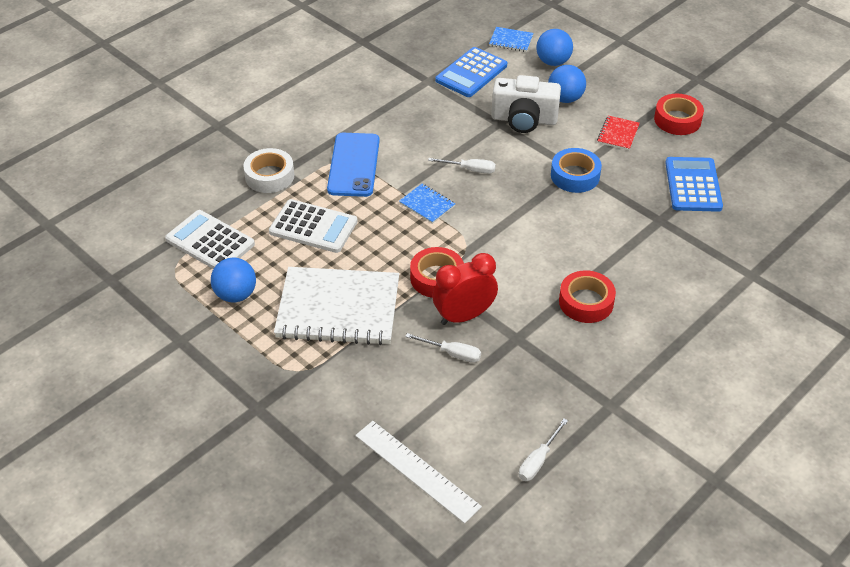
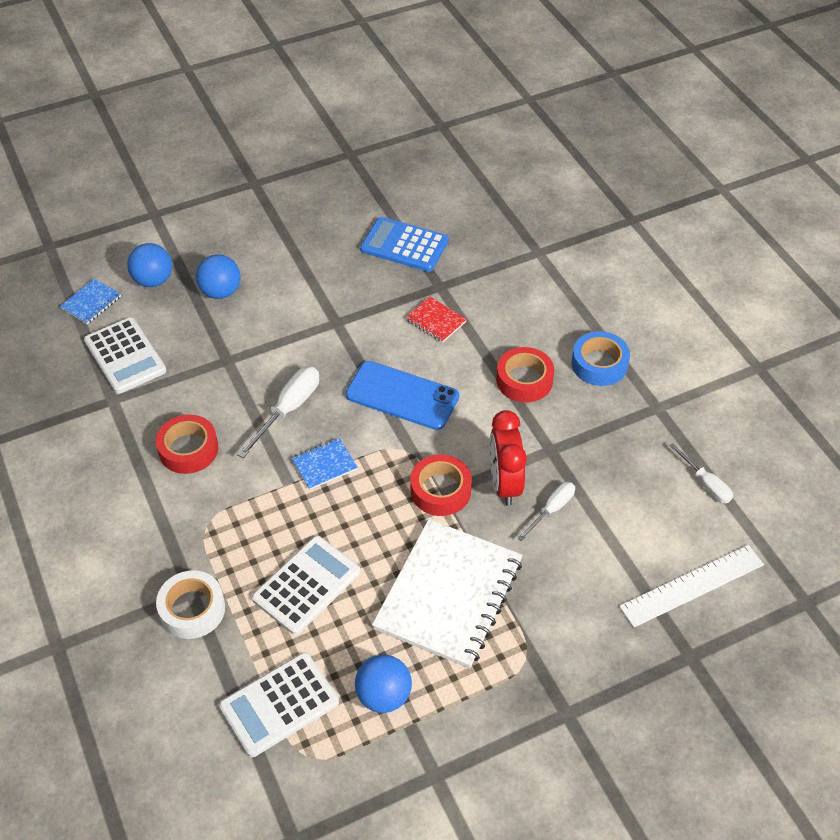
camera: 70 degrees left, 5 degrees up
(353, 165) = (220, 515): blue phone -> blue phone (402, 396)
(470, 170) = (288, 409): white screwdriver -> white screwdriver, size x1.56
(471, 73) = (125, 356): blue calculator -> white calculator
(524, 120) = (234, 337): white camera -> none
(575, 176) = (345, 326): blue tape -> blue tape (599, 364)
(618, 134) = (301, 271): red notebook -> red notebook (436, 321)
(677, 120) = (306, 220): red tape -> red tape (188, 449)

